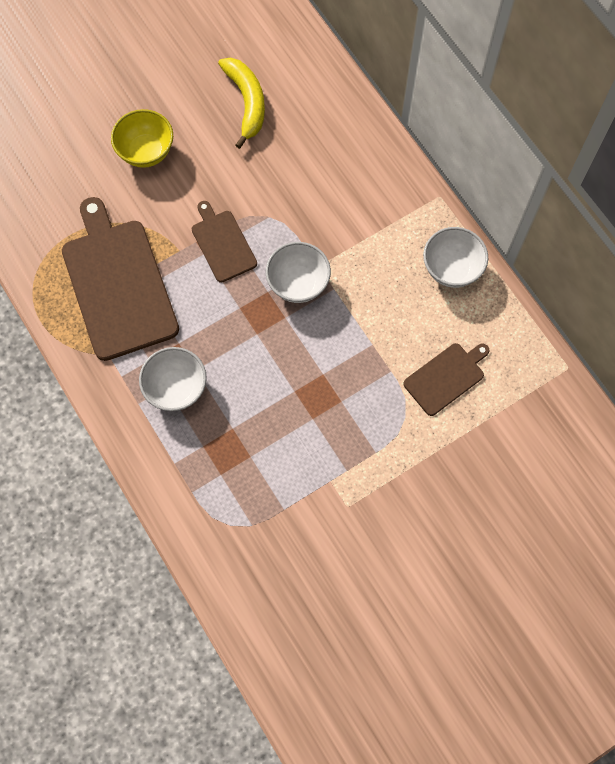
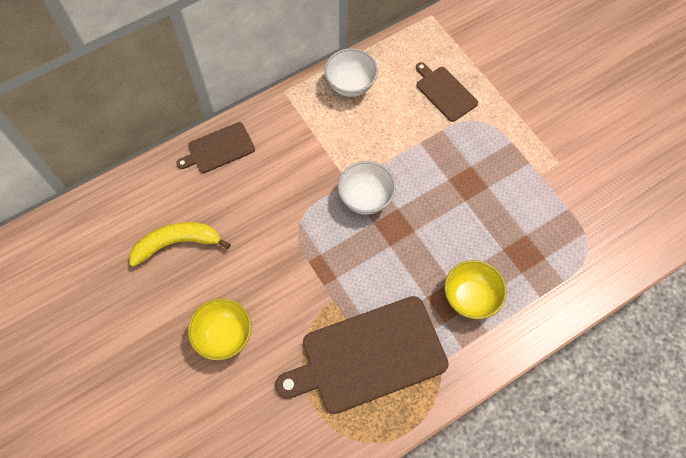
camera: 90 degrees left, 5 degrees down
(176, 388) = (470, 297): white bowl -> yellow bowl
(222, 244) = (326, 261): brown cutting board -> brown cutting board (219, 149)

